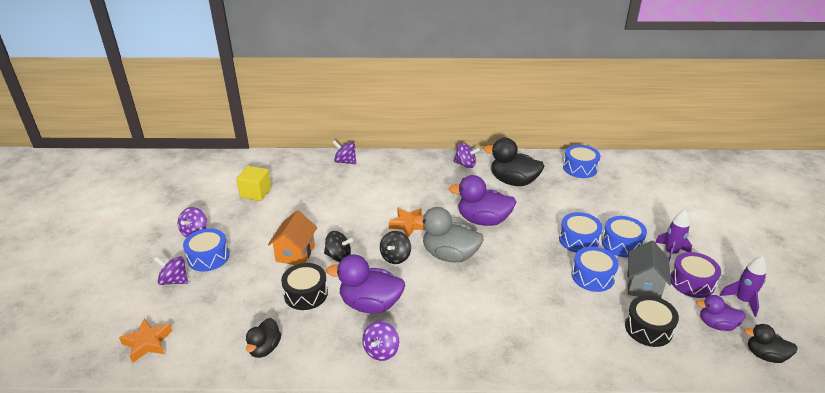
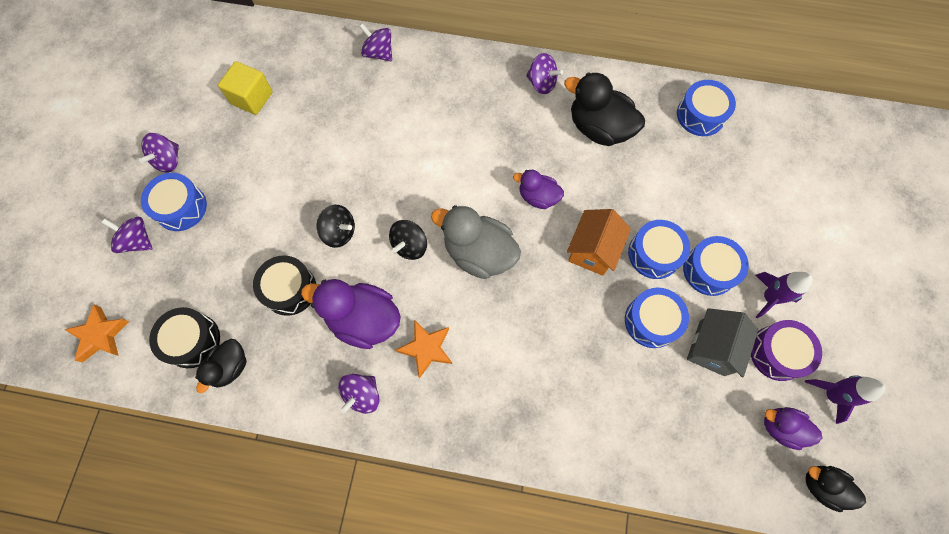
camera: 10 degrees right, 35 degrees up
(295, 253) = (287, 218): orange house -> orange house (592, 250)
(408, 225) = (438, 190): orange star -> orange star (426, 349)
(483, 220) = (538, 197): purple duck -> purple duck, size x0.59
(648, 328) = (693, 418): black drum -> black drum (192, 340)

